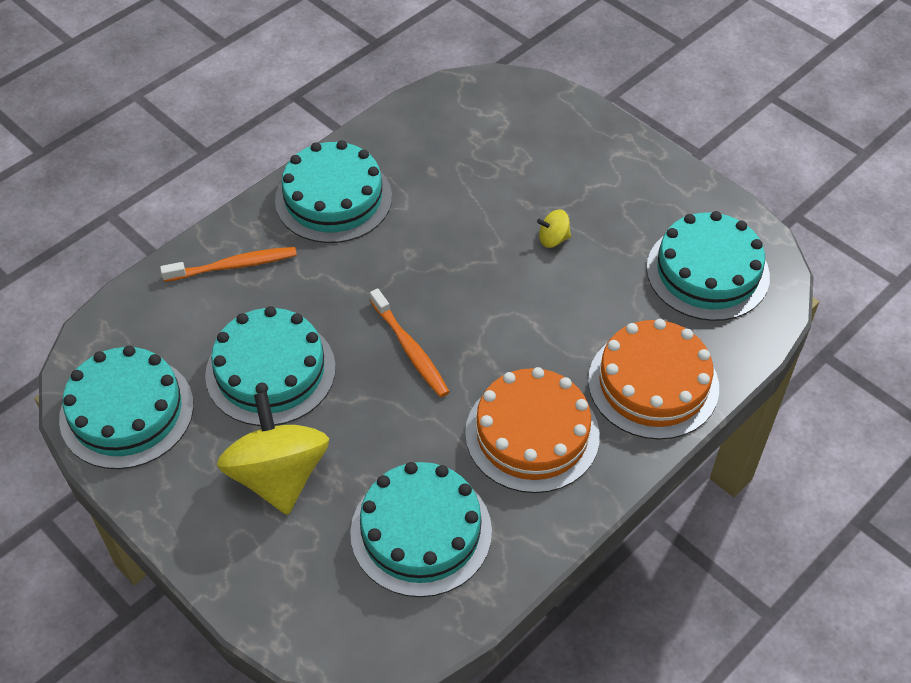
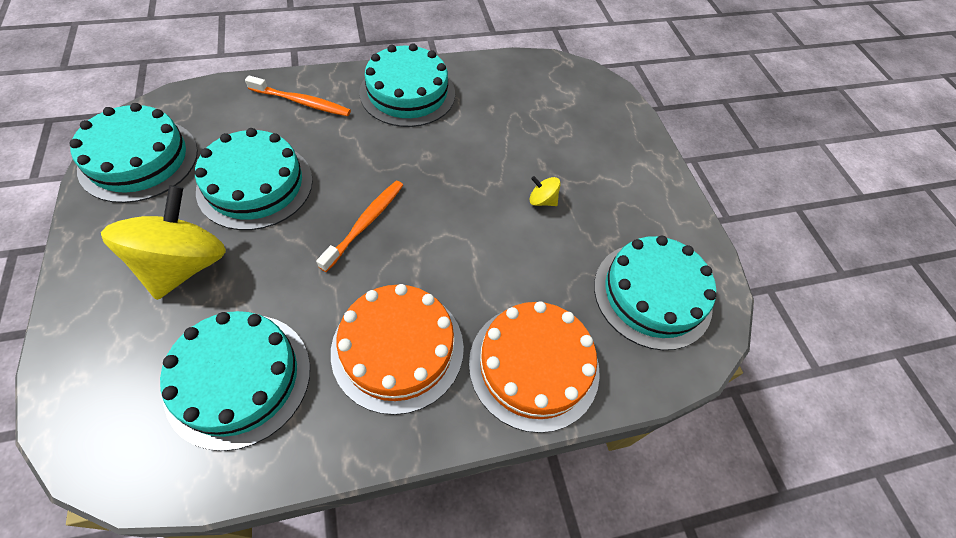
camera: 25 degrees right, 5 degrees up
(410, 349) = (365, 224): orange toothbrush -> orange toothbrush turned 150 degrees counterclockwise

